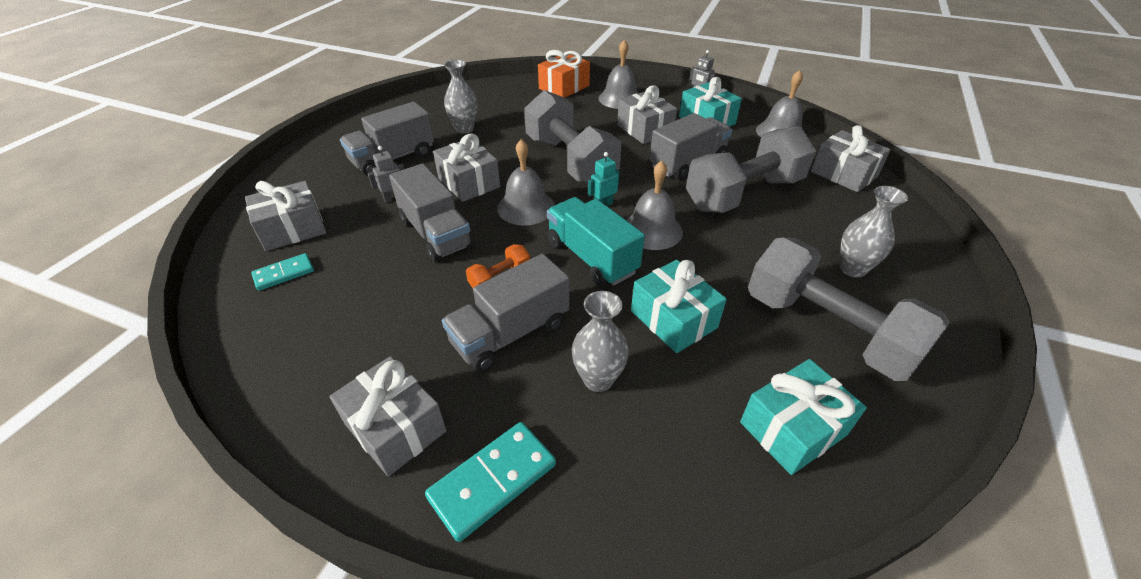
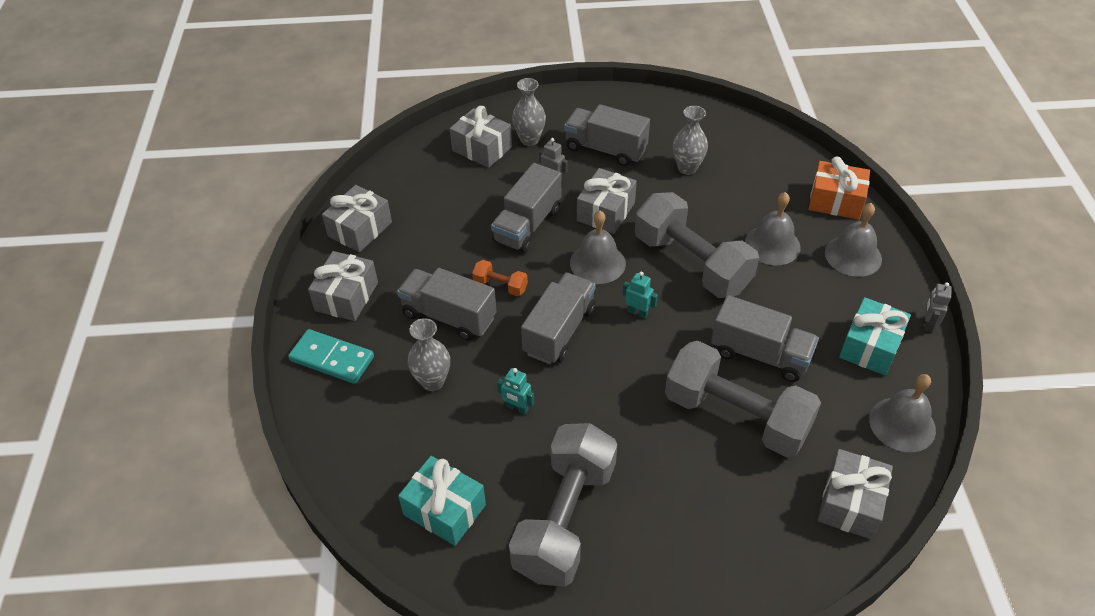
camera: 65 degrees right, 5 degrees up
(284, 274) = (437, 173): turquoise domino -> none
(570, 161) = (691, 263): grey dumbbell -> grey dumbbell turned 75 degrees counterclockwise
(591, 257) = (559, 331): turquoise truck -> grey truck
(644, 129) = (800, 299): grey gift -> grey gift (360, 229)
(652, 230) = (624, 359): grey bell -> grey bell (772, 245)
(673, 319) = (517, 408): turquoise gift -> turquoise robot
(853, 269) = (666, 530): grey vase -> grey vase (529, 140)

